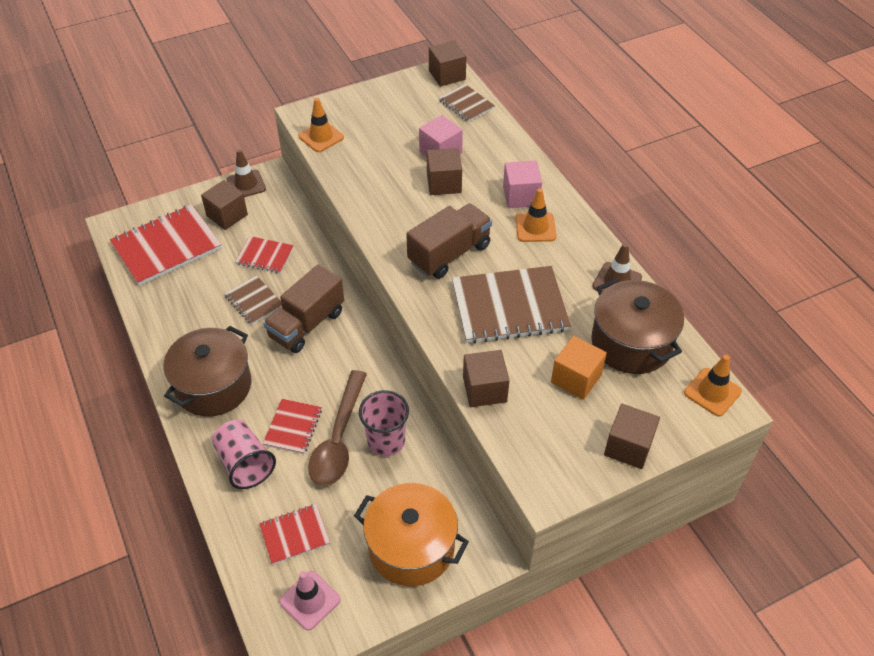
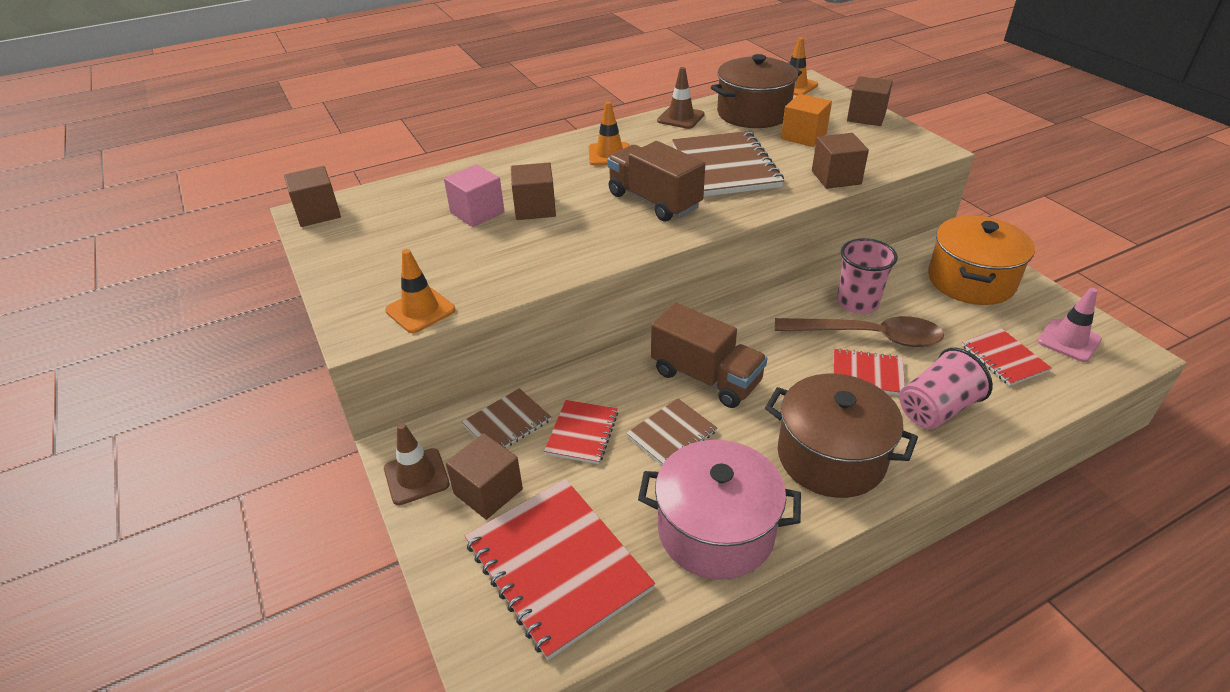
camera: 90 degrees left, 10 degrees down
(170, 317) = (716, 530): none -> pink pot
(466, 104) = (386, 198): brown notebook -> brown notebook (507, 423)
(521, 196) = (560, 162): pink cube -> none

